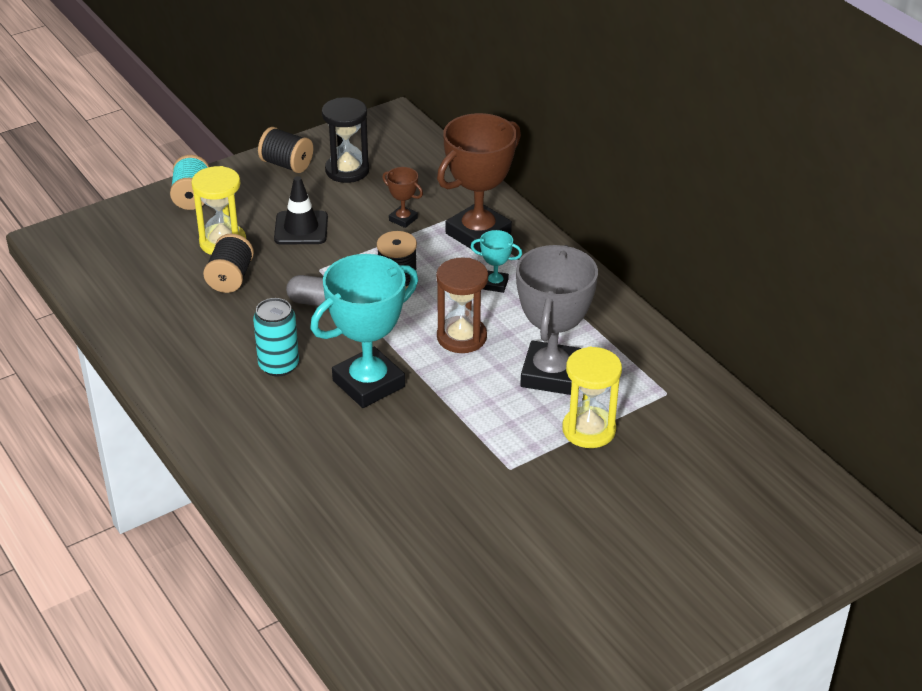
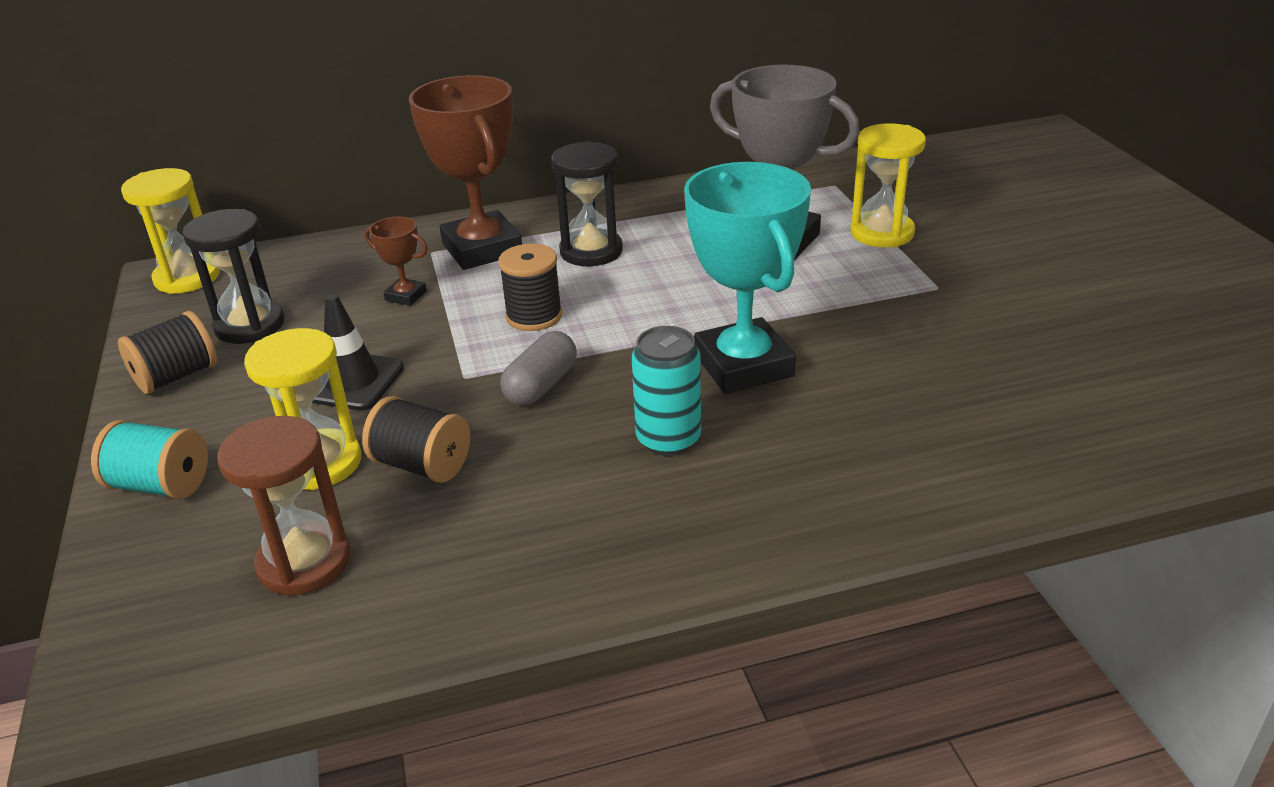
camera: 70 degrees left, 5 degrees down
(393, 126) = (187, 278): none -> yellow hourglass
(403, 219) = (406, 296): brown trophy -> brown trophy turned 60 degrees clockwise
(461, 337) = (681, 286): brown hourglass -> brown hourglass (304, 562)
(495, 284) = (591, 251): turquoise trophy -> black hourglass

